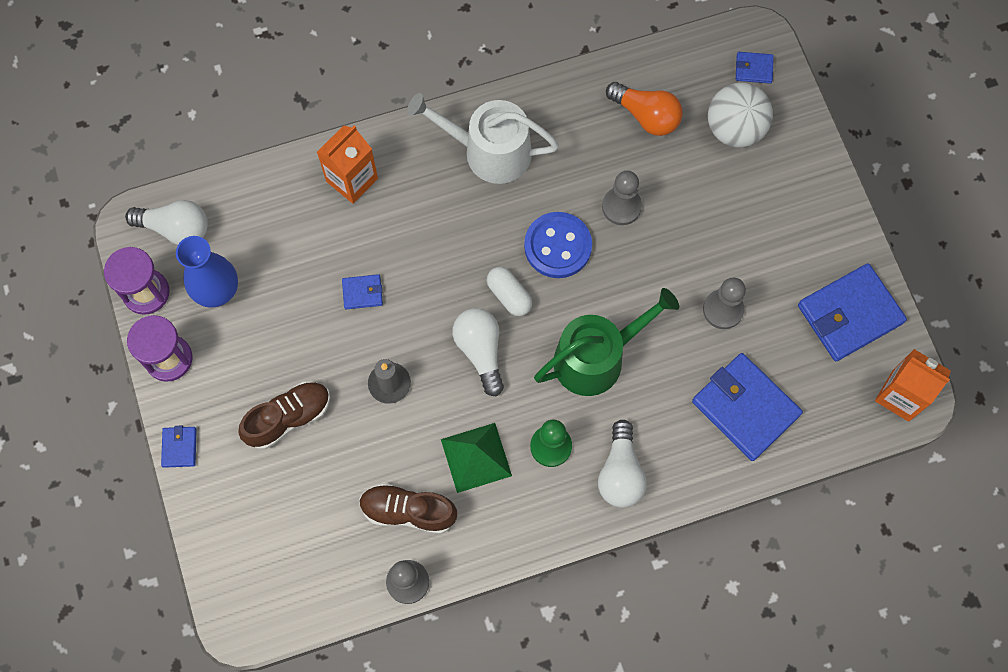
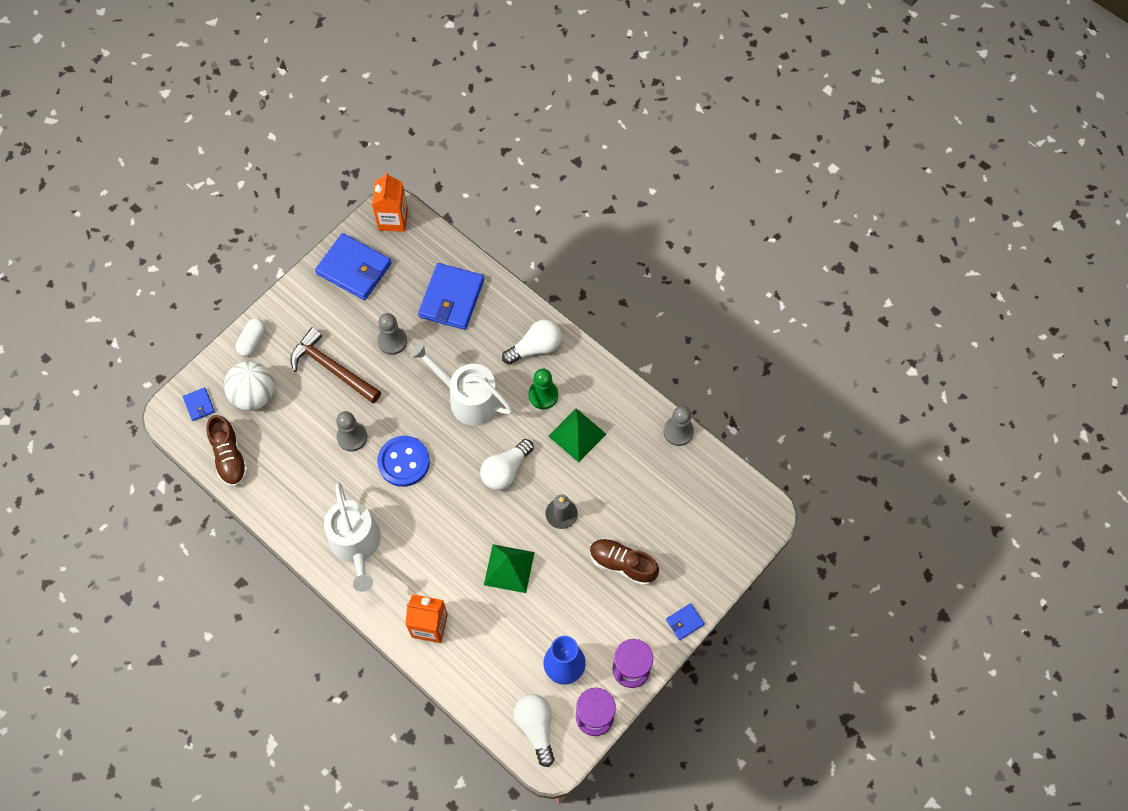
camera: 120 degrees left, 5 degrees down
(362, 293) = (509, 568): blue wallet -> green pyramid
(408, 511) = (636, 455): brown shoe -> brown shoe (229, 457)
(509, 295) = (456, 473): white capsule -> white capsule (252, 341)
(596, 357) = (468, 398): green watering can -> white watering can
(646, 116) = (273, 456): orange light bulb -> none
(723, 226) = (332, 368): none -> brown hammer

